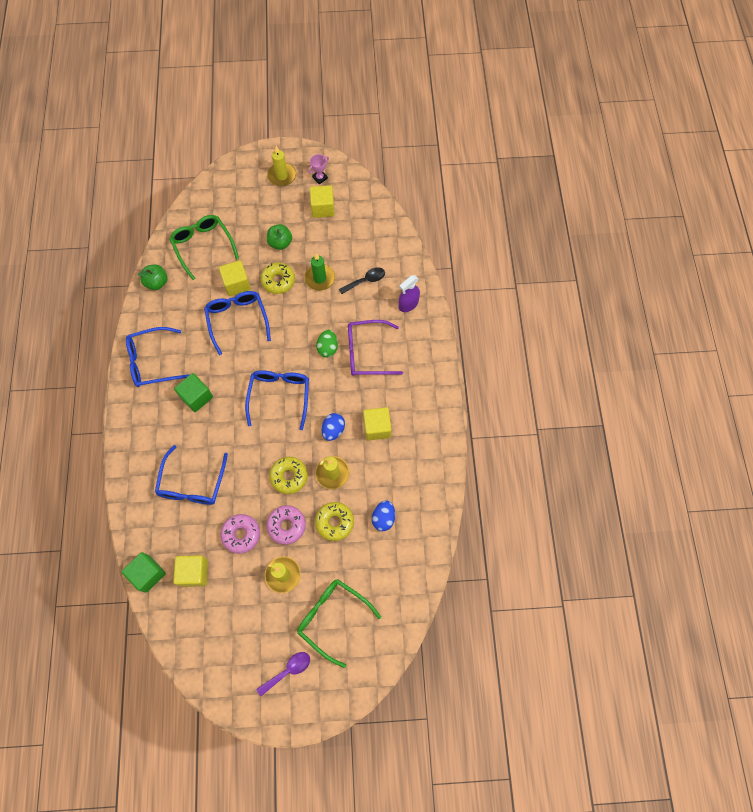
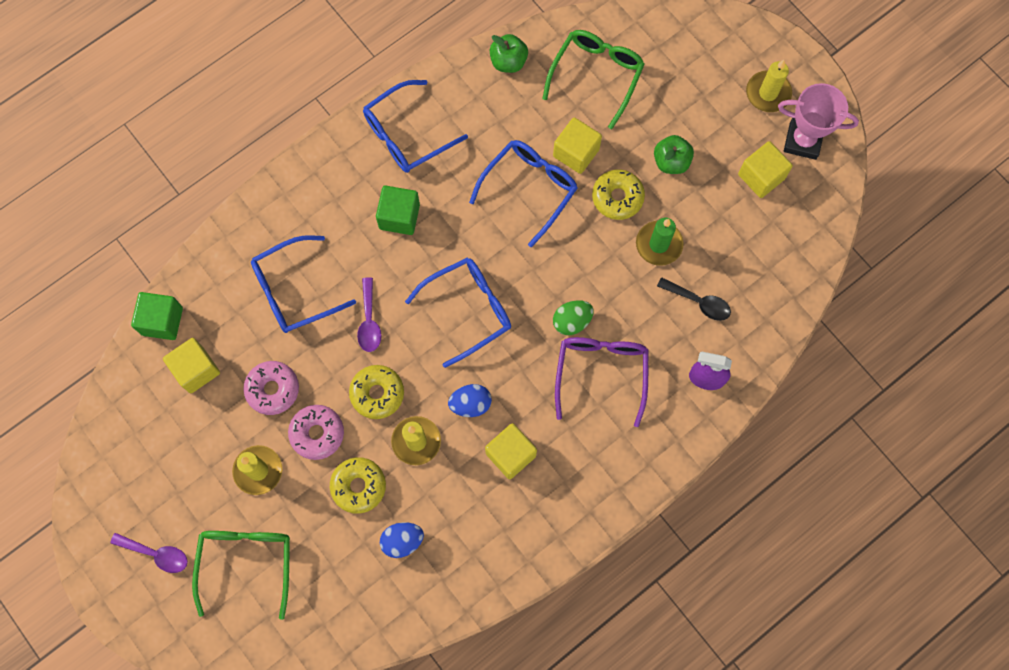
camera: 55 degrees right, 5 degrees up
(152, 362) = (407, 135): blue glasses -> blue glasses turned 75 degrees counterclockwise
(244, 453) = (369, 321): none -> purple spoon
(320, 178) = (802, 141): pink trophy -> pink trophy, size x1.89
(367, 353) = (601, 373): purple glasses -> purple glasses turned 45 degrees clockwise

